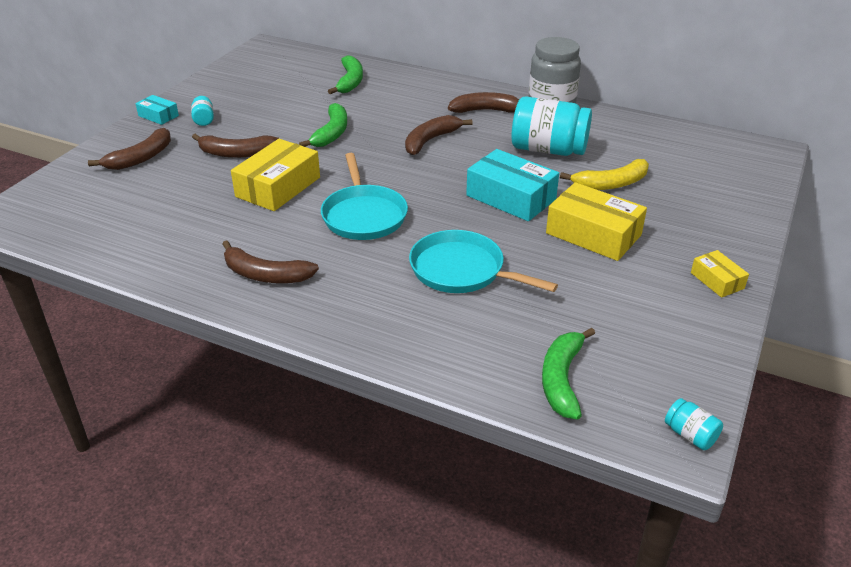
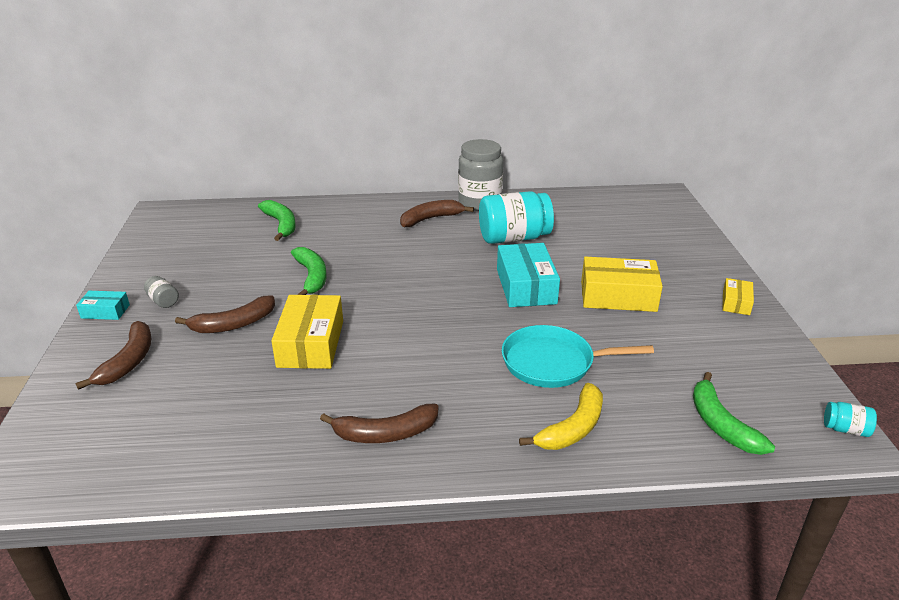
camera: 30 degrees left, 5 degrees down
(204, 120) = (163, 301): turquoise jar -> grey jar
(364, 215) = (420, 343): turquoise pan -> none
(430, 140) = (409, 258): brown banana -> none
(511, 197) = (526, 286): turquoise box -> turquoise box turned 75 degrees clockwise
(611, 184) = (588, 251): yellow banana -> yellow banana (573, 428)
(717, 280) = (736, 303): yellow box -> yellow box turned 75 degrees clockwise

